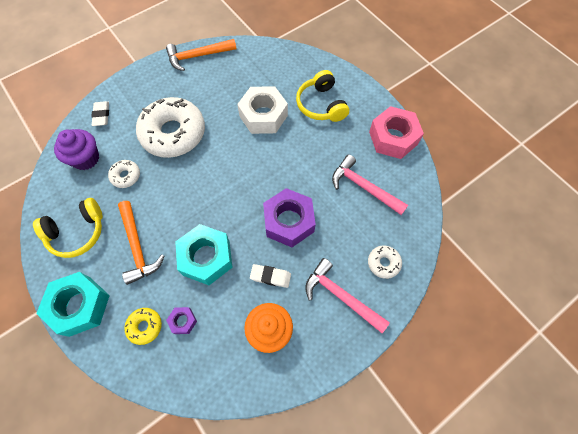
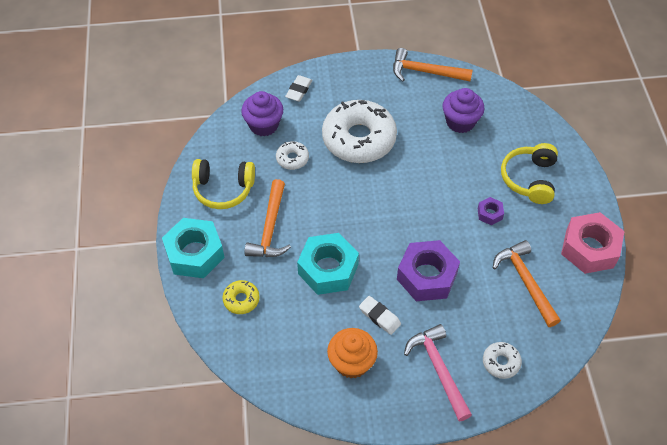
camera: 30 degrees right, 10 degrees down
(183, 321) = (277, 313): purple nut -> purple nut (489, 213)
(246, 84) = (460, 122): none -> purple cupcake
(263, 116) = (460, 162): white nut -> none
(364, 187) = (525, 282): pink hammer -> orange hammer

